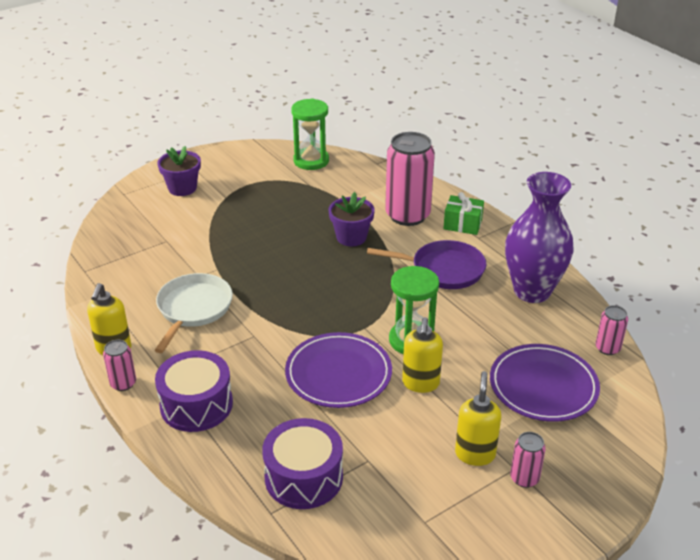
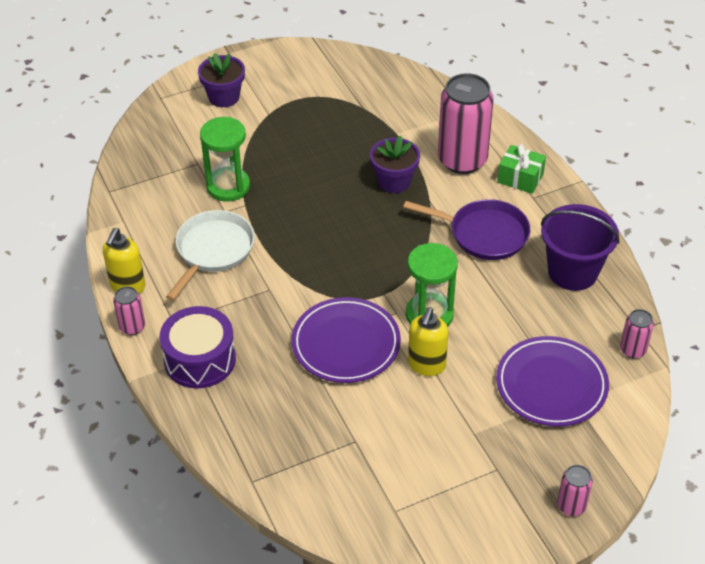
camera: 10 degrees right, 10 degrees up
(303, 477) = (289, 450): purple drum -> none
(311, 161) = (371, 75): green hourglass -> green hourglass (228, 186)
(475, 454) = (461, 448): yellow soap dispenser -> none
(524, 478) = (503, 480): pink can -> pink can (571, 506)
(532, 291) = (572, 272): purple vase -> purple bucket

